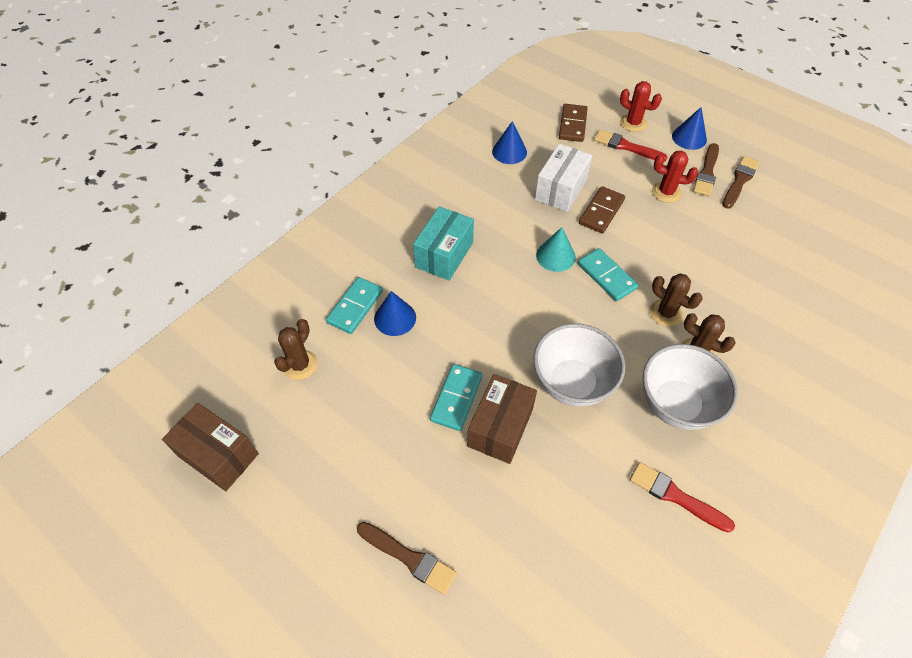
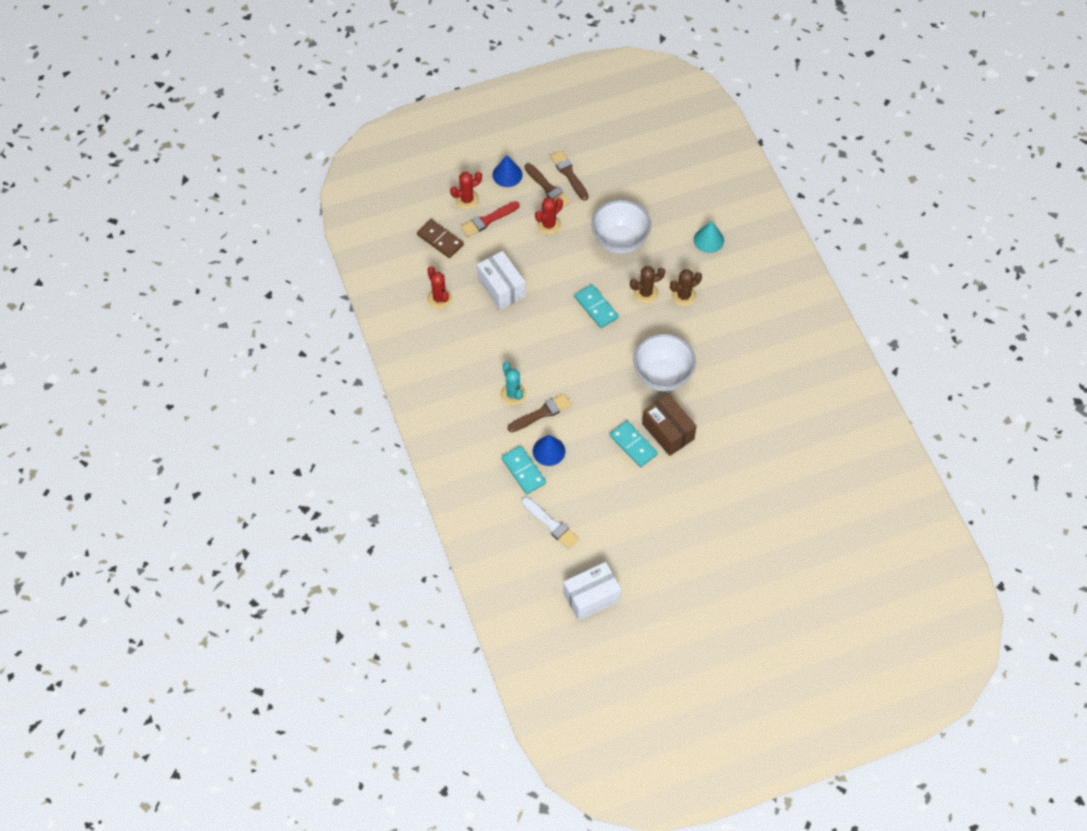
camera: 60 degrees left, 5 degrees up
(218, 455) = (591, 597): brown box -> white box
(300, 365) = (551, 524): brown cactus -> white brush
(409, 558) = (719, 519): brown brush -> brown brush (542, 413)
(444, 255) = (513, 394): turquoise box -> turquoise cactus
(509, 152) = (439, 298): blue cone -> red cactus
(555, 256) = (559, 327): turquoise cone -> turquoise cone (708, 240)
(601, 211) = (539, 275): brown domino -> none
(606, 276) = (596, 307): turquoise domino -> turquoise domino turned 60 degrees clockwise
(675, 496) = (762, 367): red brush -> none
(676, 405) = (710, 330): white bowl -> white bowl (620, 241)

